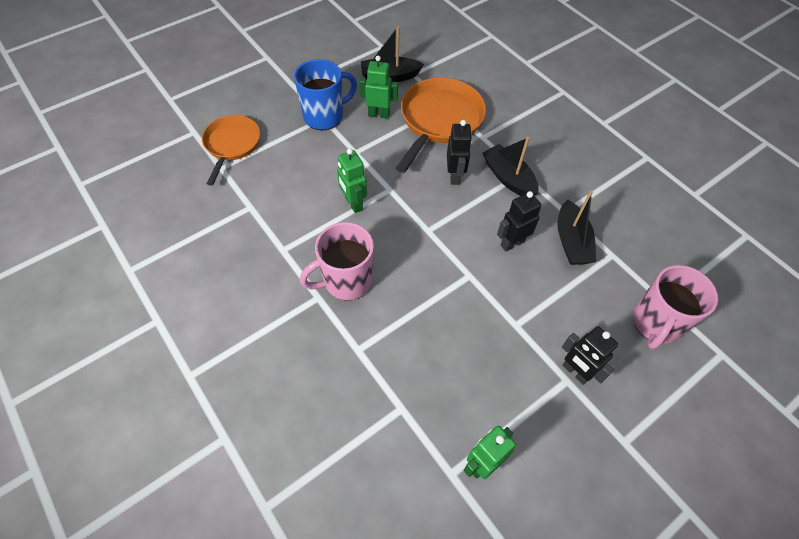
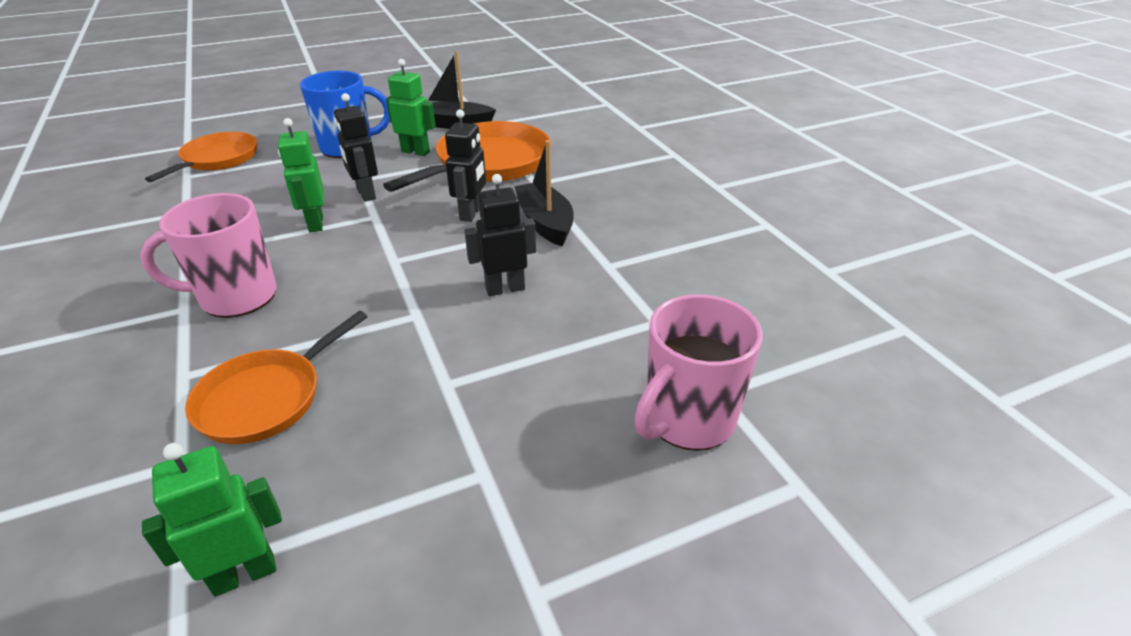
camera: 15 degrees right, 20 degrees down
(420, 355) = (266, 398): none -> orange pan
(571, 241) = (598, 298): black boat -> none
(575, 372) = (505, 464): black robot -> black robot (365, 194)

